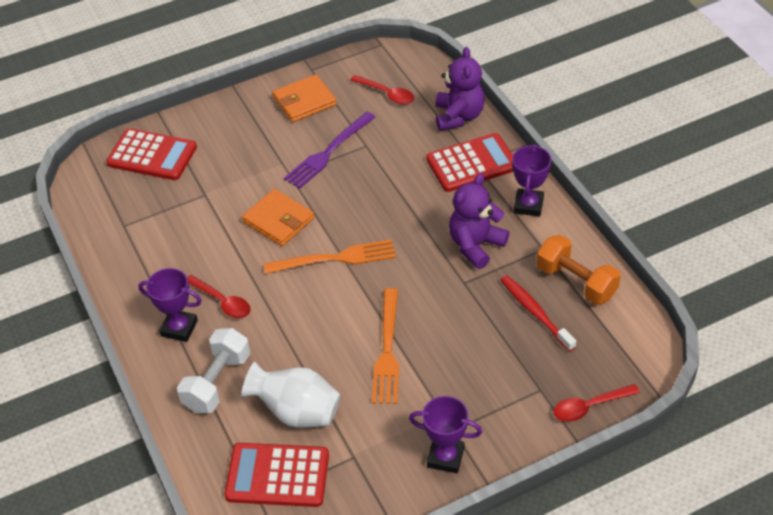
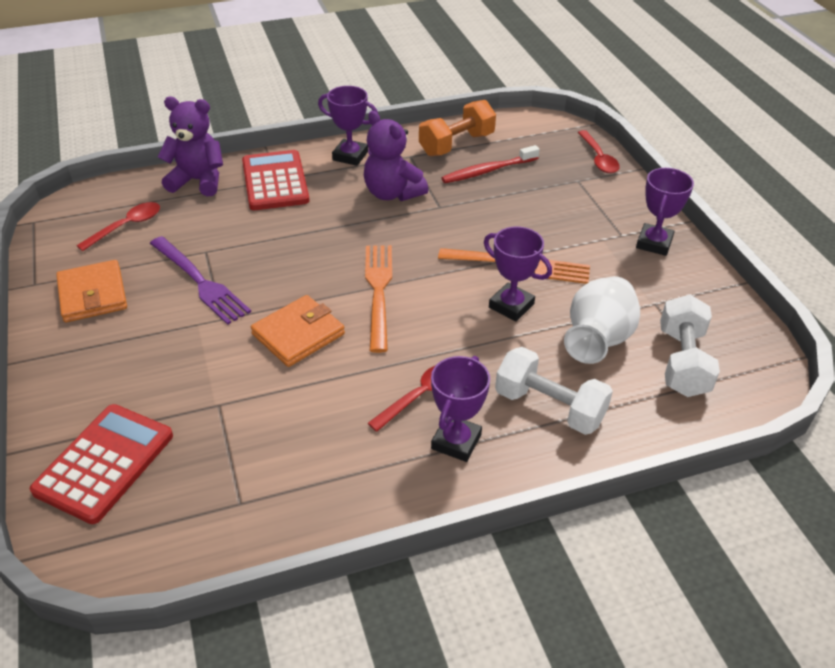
camera: 85 degrees left, 5 degrees down
(277, 475) = (682, 362): red calculator -> white dumbbell
(332, 348) = (511, 306): none -> purple trophy

